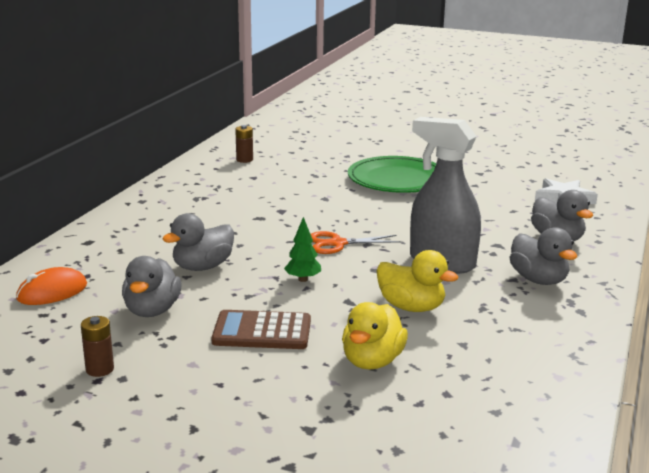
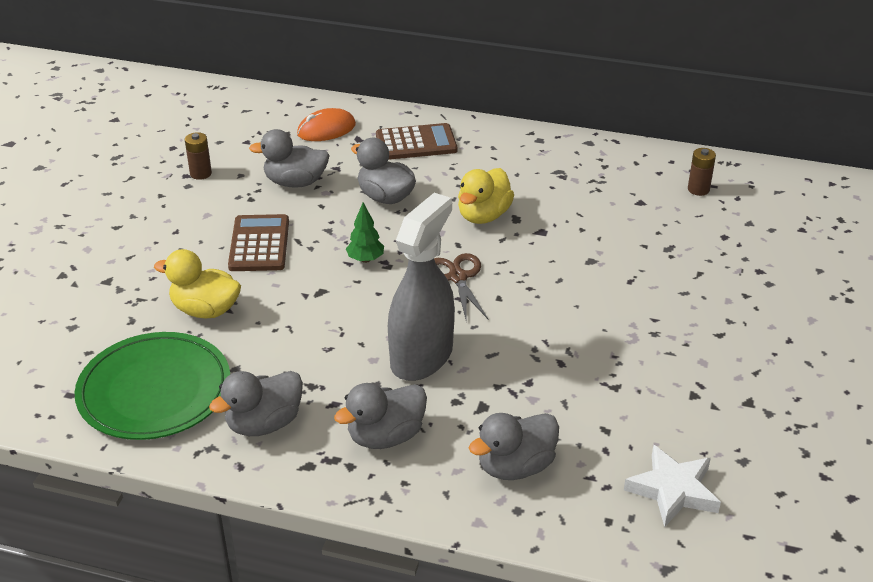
camera: 85 degrees right, 15 degrees up
(52, 292) = (326, 129): orange mouse -> orange mouse turned 75 degrees counterclockwise
(113, 249) = (416, 143): none -> brown calculator
(337, 243) = (457, 277): orange scissors -> brown scissors
(397, 179) = (683, 319): green plate -> green plate (154, 390)
(411, 307) = (310, 333): yellow duck -> yellow duck (483, 216)
(536, 329) = (264, 424): none -> grey duck

